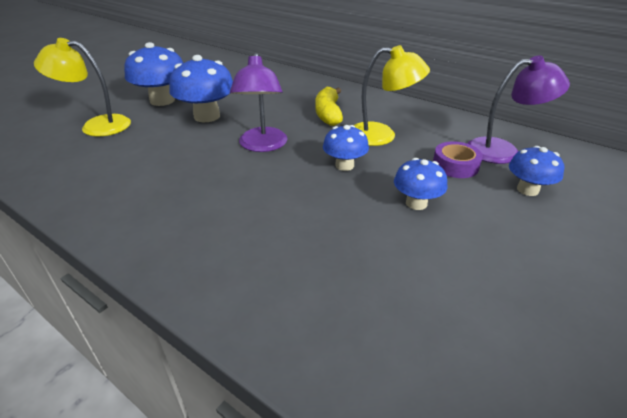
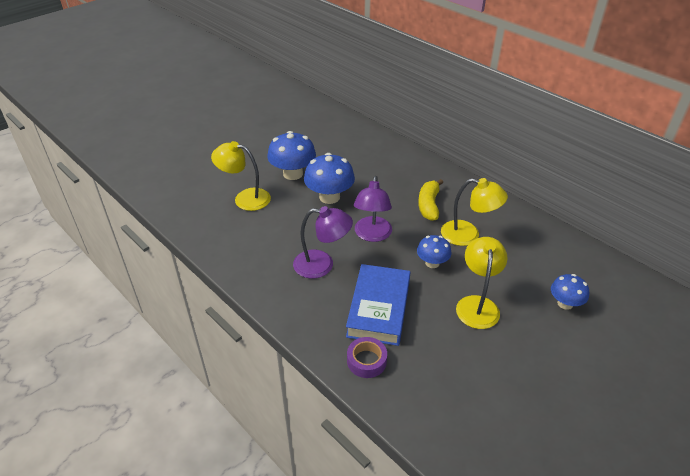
camera: 10 degrees right, 5 degrees up
(279, 223) = (379, 308): none -> blue book
(416, 203) = (477, 304): blue mushroom -> yellow lamp
(455, 165) = (518, 273): purple tape -> purple tape (366, 361)
(503, 150) = (562, 263): purple lamp -> purple lamp (322, 265)

